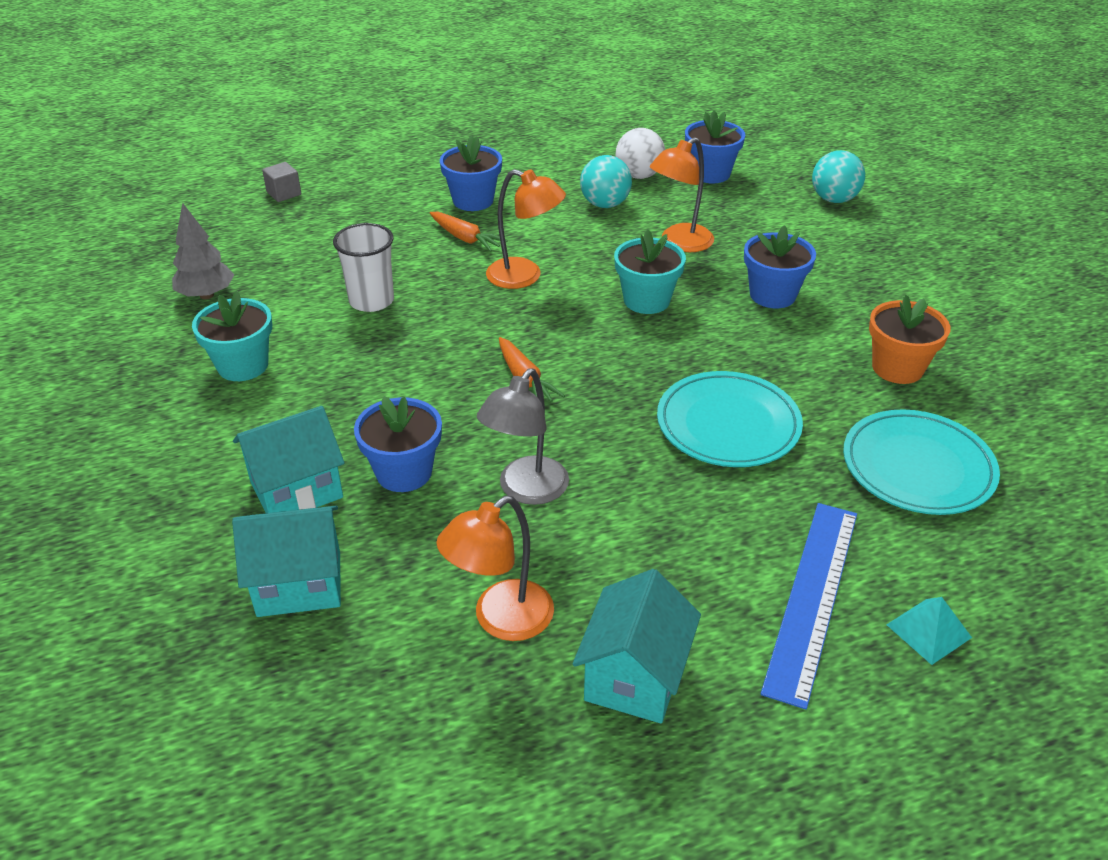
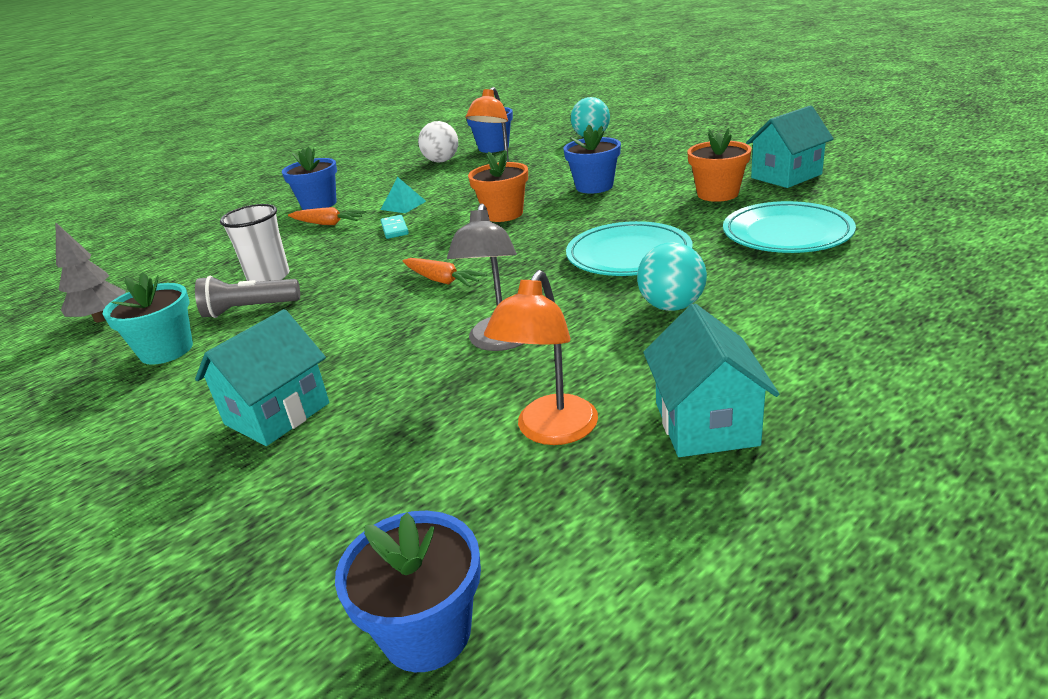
camera: 20 degrees left, 10 degrees down
(284, 193) = (144, 243): grey cube -> none
(299, 584) = (327, 480): turquoise house -> turquoise house (786, 176)
(333, 341) = (249, 309): none -> grey flashlight
(404, 472) = (377, 367): blue flower pot -> blue flower pot (427, 632)
(525, 276) = (394, 229): orange lamp -> turquoise domino
(605, 204) = (428, 179): turquoise ball -> turquoise ball (671, 306)
(646, 300) = (503, 214): turquoise flower pot -> orange flower pot
(813, 598) = (793, 324): blue ruler -> none
(928, 631) = (896, 311): turquoise pyramid -> turquoise pyramid (403, 205)

